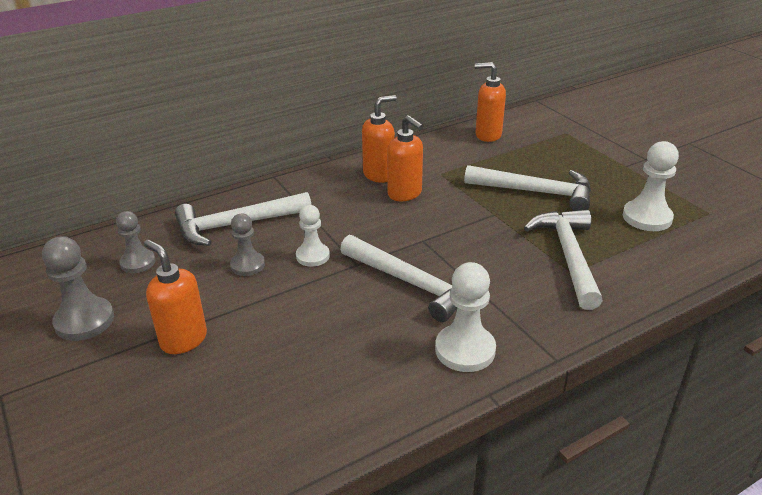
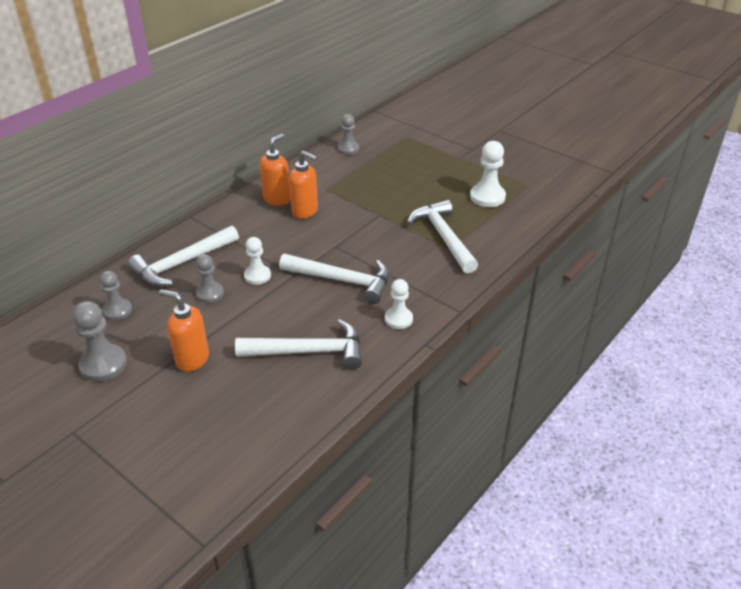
camera: 20 degrees left, 5 degrees up
(465, 350) = (398, 319): white pawn -> white pawn, size x0.66
(487, 135) = (348, 149): orange soap dispenser -> grey pawn
(536, 192) = (403, 191): white hammer -> white hammer (309, 352)

